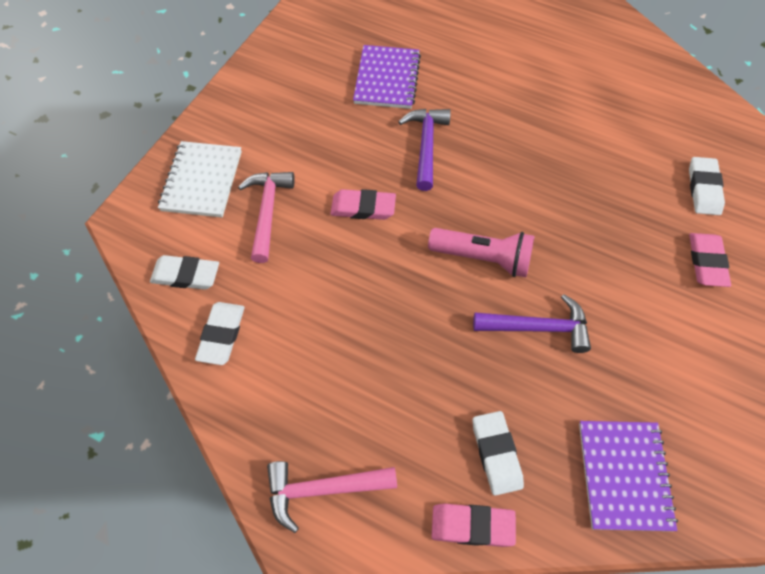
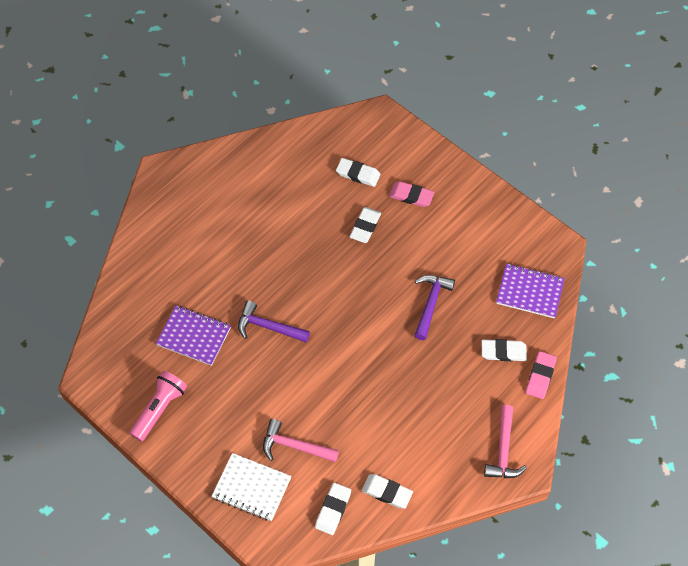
camera: 75 degrees left, 0 degrees up
(363, 207) = (310, 382): pink eraser -> none
(483, 258) = (373, 319): pink flashlight -> pink flashlight (159, 409)
(624, 216) = (365, 226): none -> white eraser

